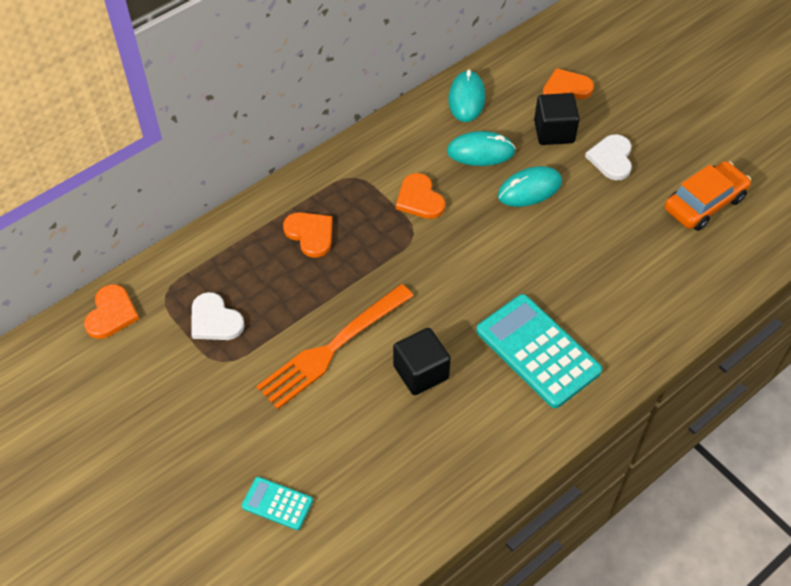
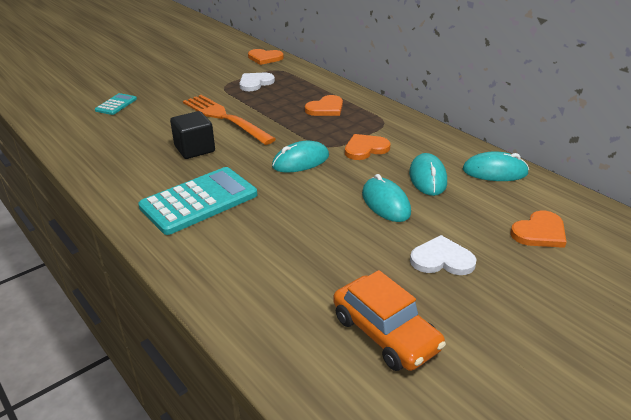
camera: 90 degrees right, 20 degrees down
(449, 260) = (300, 161): none -> turquoise mouse
(554, 132) = (469, 221): black cube -> none
(566, 89) = (539, 232): orange heart -> orange heart turned 75 degrees clockwise

